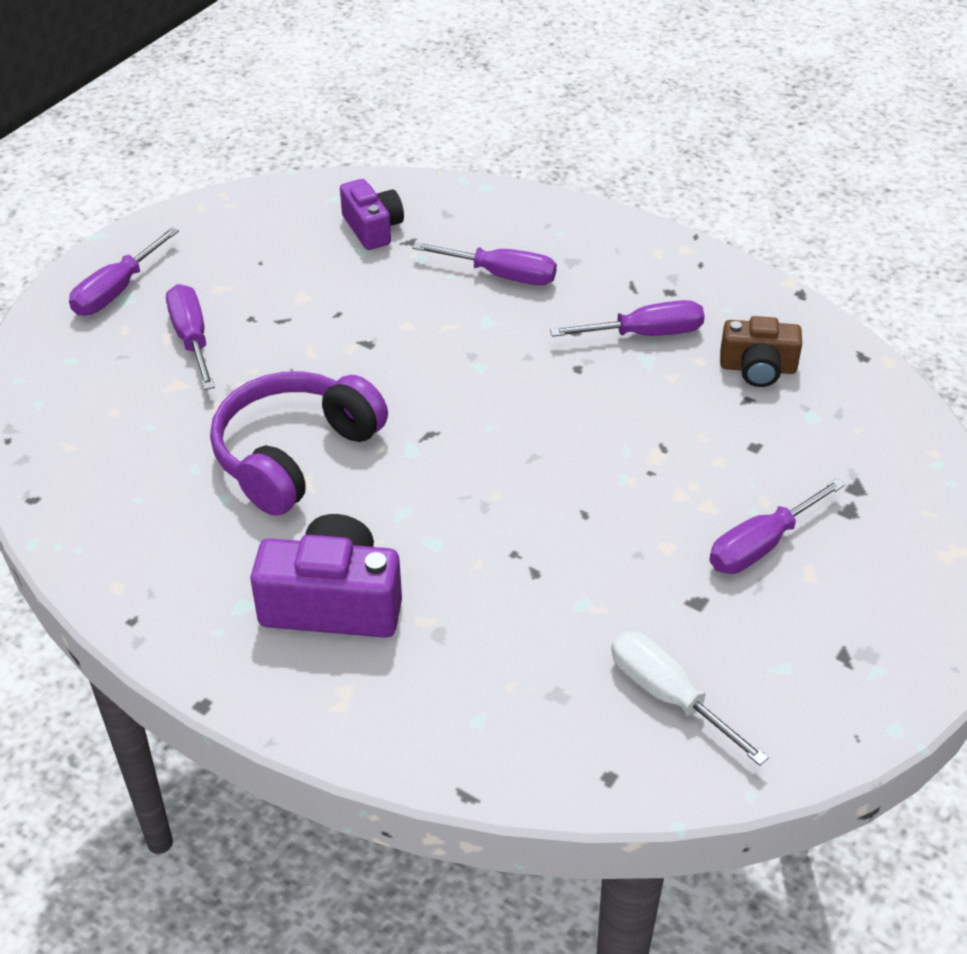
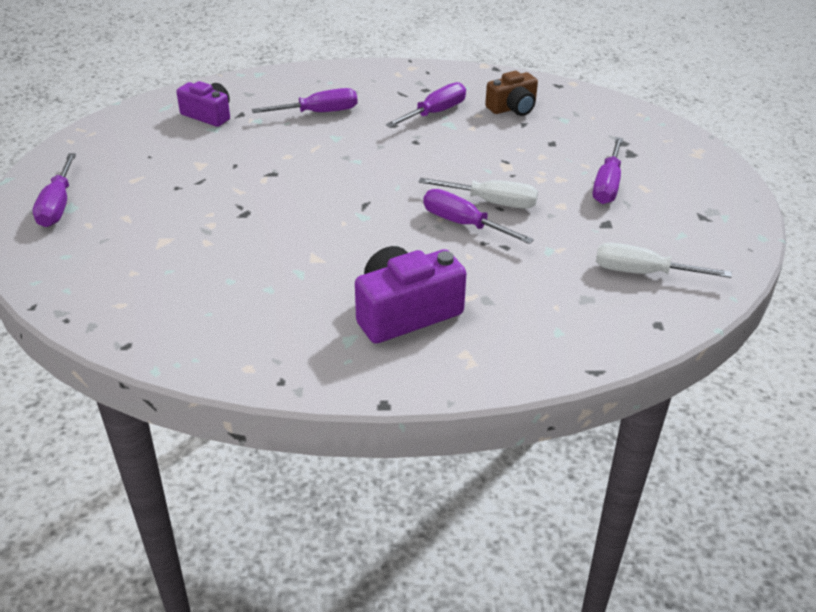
camera: 35 degrees left, 5 degrees down
(192, 339) = (146, 212): purple screwdriver -> purple screwdriver (463, 224)
(294, 454) = (290, 247): purple headphones -> none
(582, 501) = (491, 202): none -> white screwdriver

